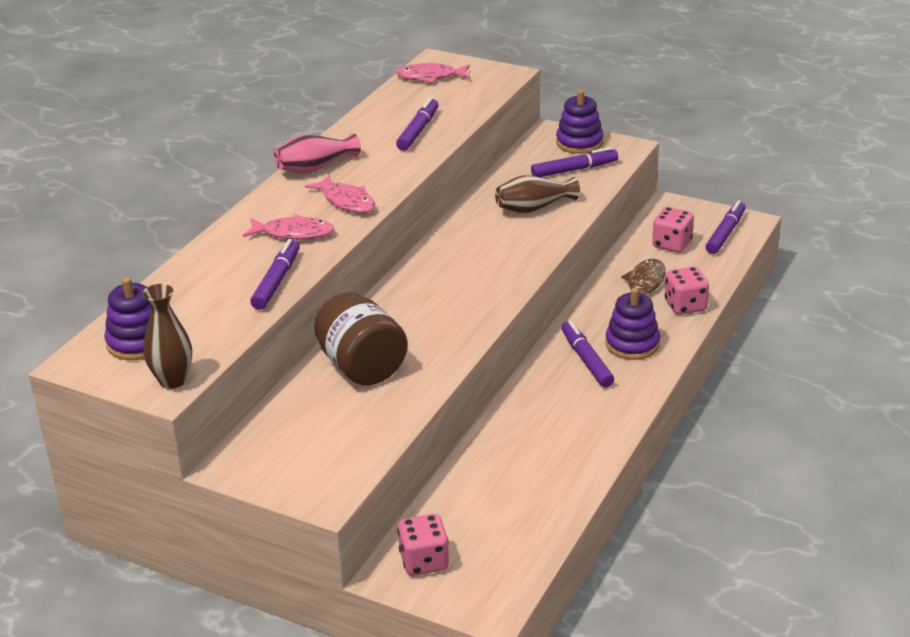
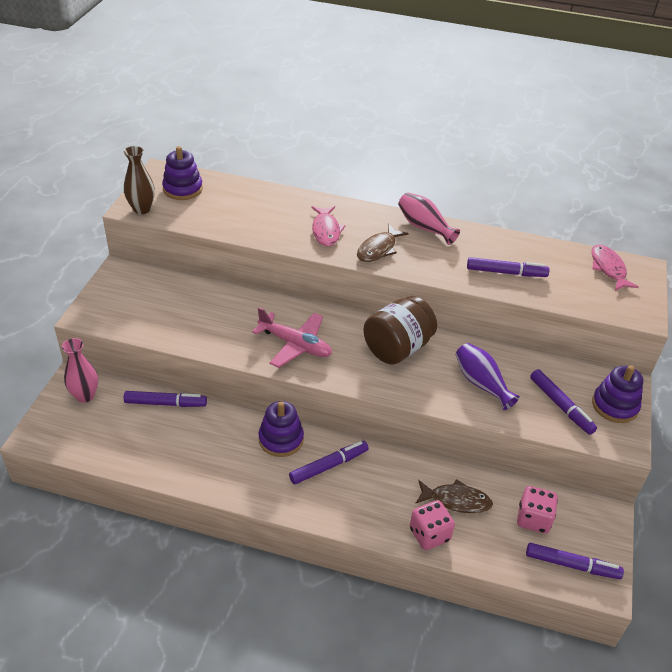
camera: 75 degrees right, 10 degrees up
(277, 281) = (261, 232): purple marker -> purple marker (165, 403)
(346, 201) = (378, 249): pink fish -> brown fish
(362, 366) = (231, 312): brown jar -> brown jar (397, 348)
(424, 561) = (85, 395): pink dice -> pink vase
(440, 321) = (295, 345): none -> pink plane
(534, 208) = (481, 383): brown vase -> purple vase
(632, 344) = (358, 496): purple stacking toy -> purple stacking toy (281, 439)

